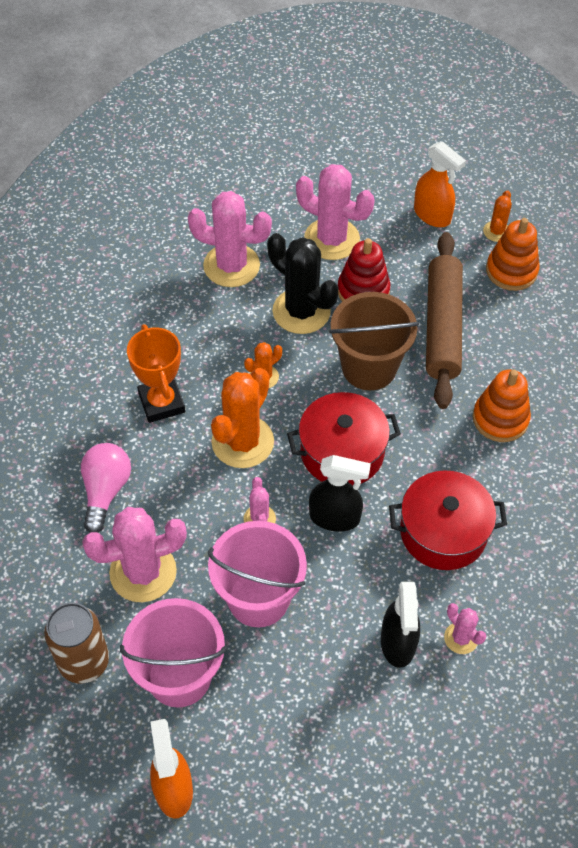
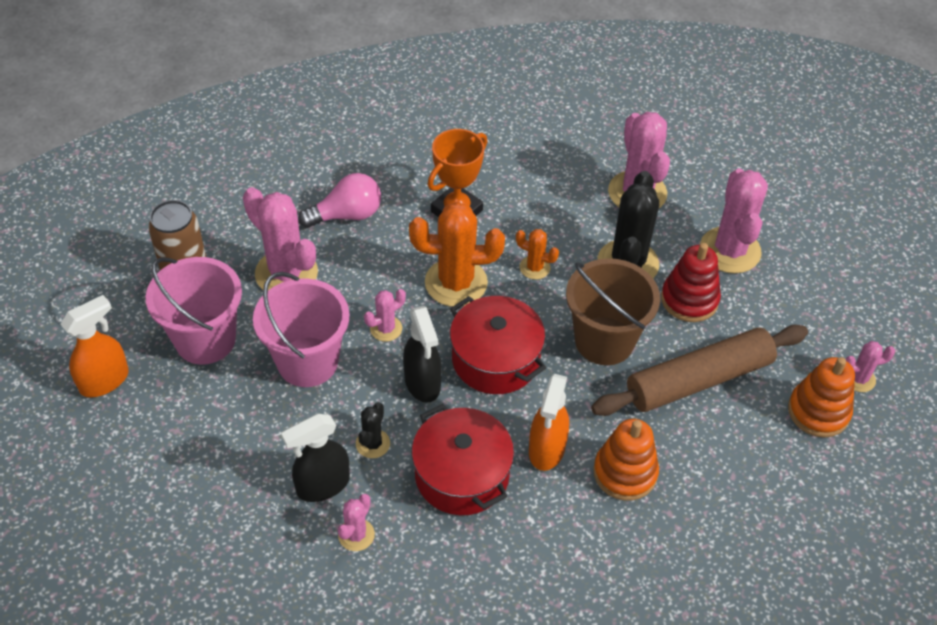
camera: 60 degrees right, 5 degrees down
(376, 584) = (373, 443): none -> black cactus
(432, 215) = (830, 316): orange spray bottle -> orange spray bottle (546, 449)
(496, 231) = (858, 379): orange cactus -> pink cactus

